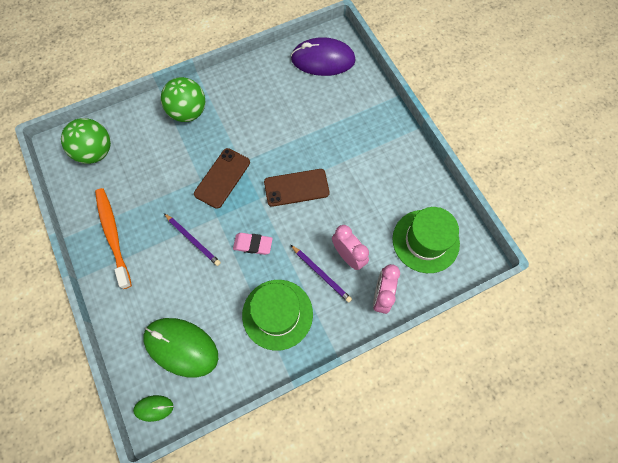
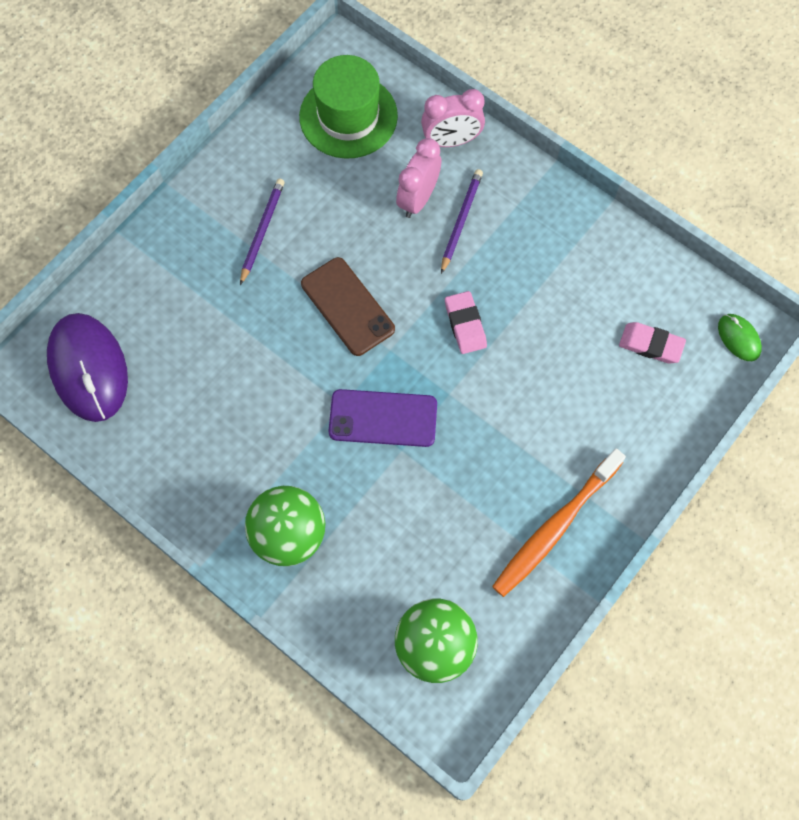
camera: 115 degrees left, 0 degrees up
(181, 347) = (651, 345): green mouse -> pink eraser
(193, 240) = (501, 409): purple pencil -> purple pencil (262, 231)
(222, 178) = (383, 418): brown phone -> purple phone
(277, 314) = (543, 250): green hat -> none

